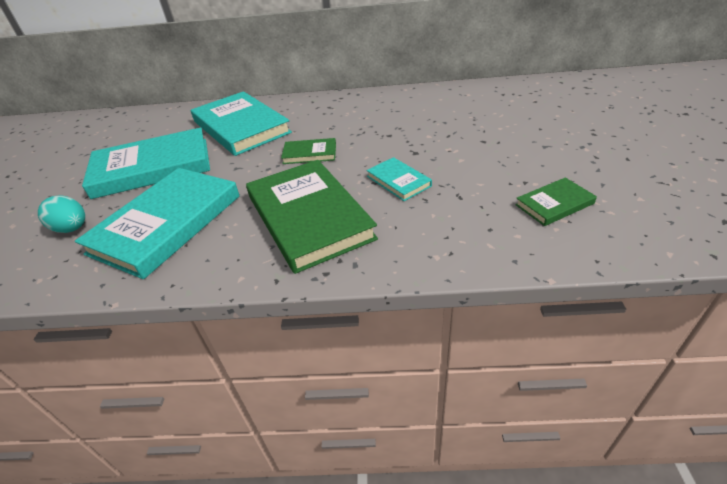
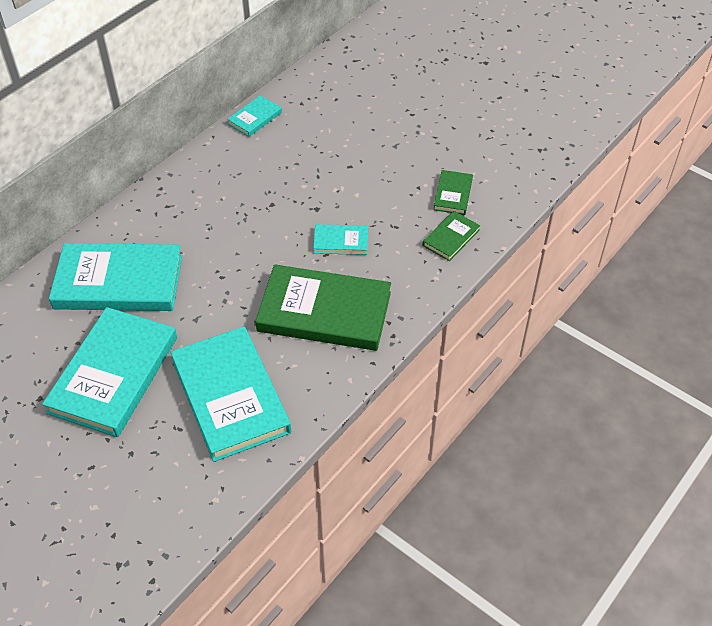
camera: 55 degrees left, 10 degrees up
(72, 229) = (158, 462): turquoise egg -> none
(310, 154) = (236, 264): green book -> green book (451, 238)
(456, 89) = (255, 118): none -> turquoise book

